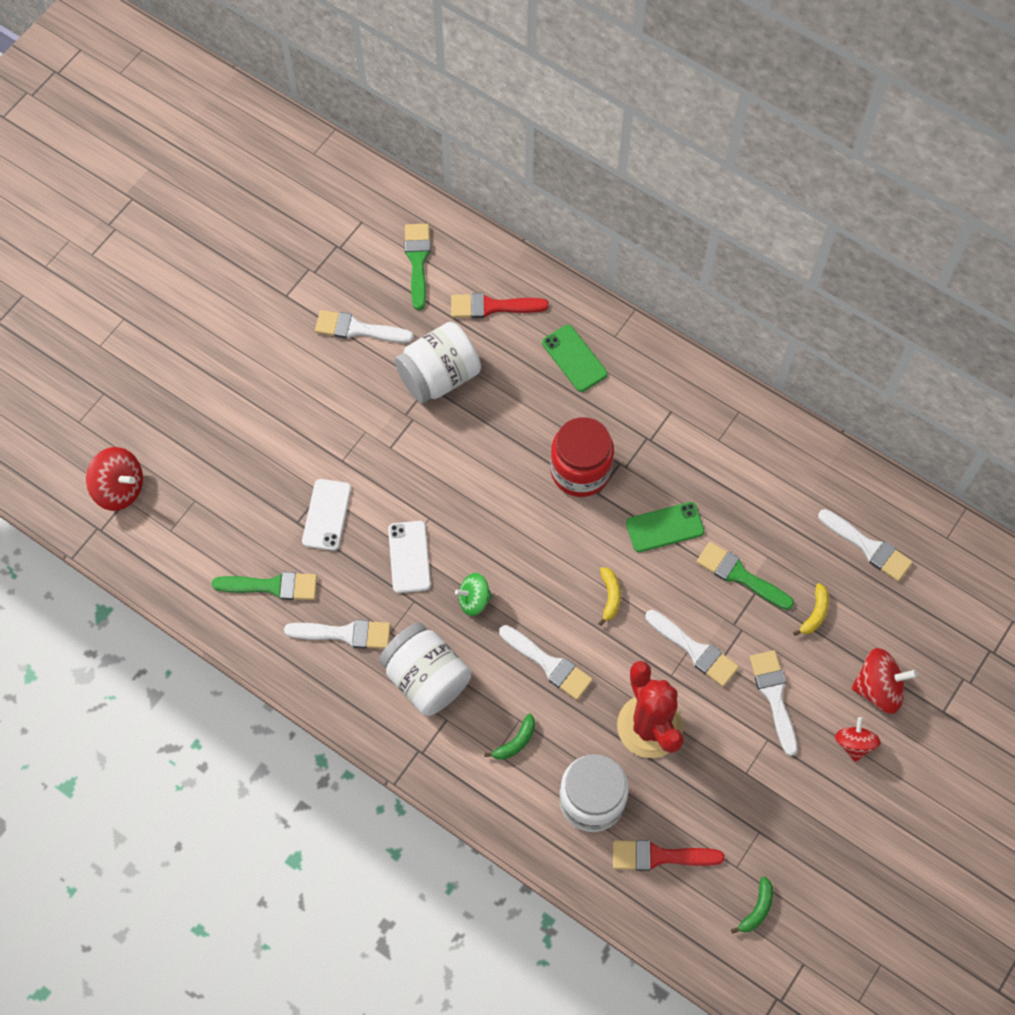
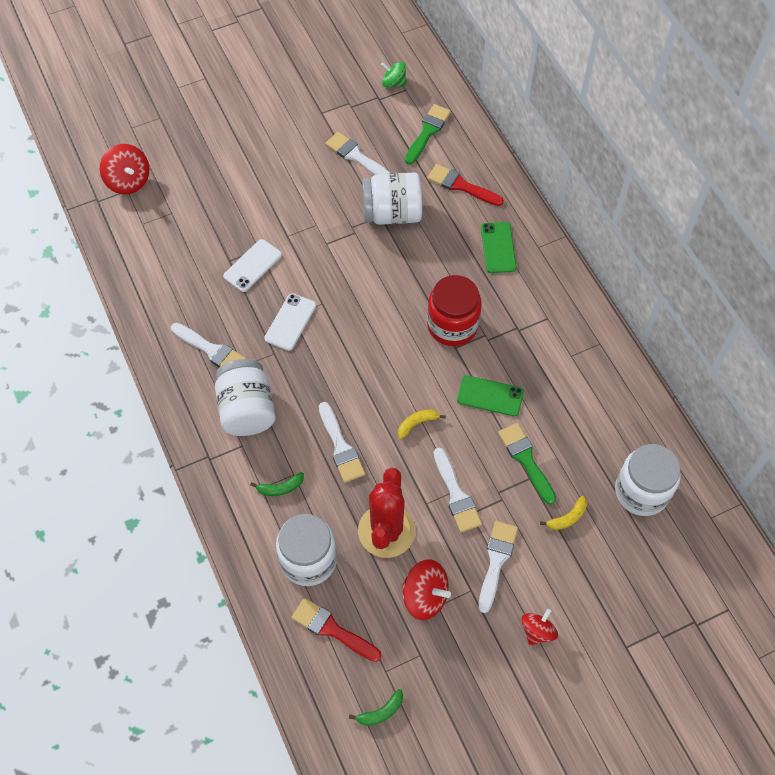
camera: 30 degrees right, 5 degrees down
(272, 586) = (184, 293): green brush -> none
(474, 599) = (316, 374): green spinning top -> green spinning top (394, 83)
(610, 596) = (417, 423): yellow banana -> yellow banana turned 150 degrees counterclockwise
(868, 547) = (641, 491): white brush -> white jar
(878, 688) = (583, 600): red spinning top -> red spinning top (425, 596)

